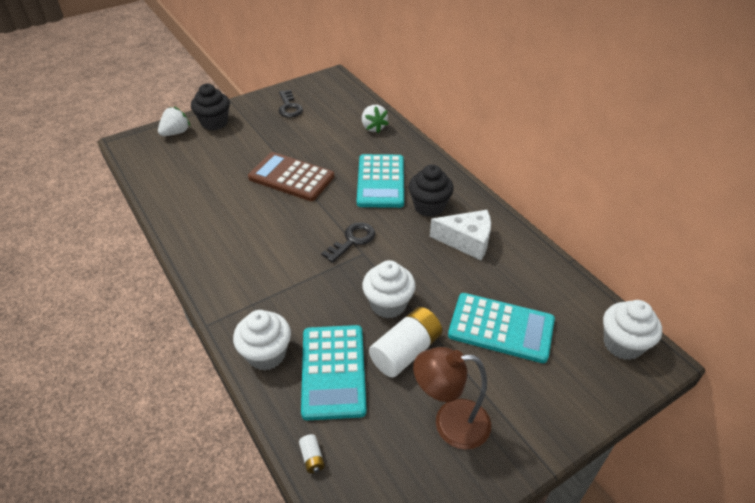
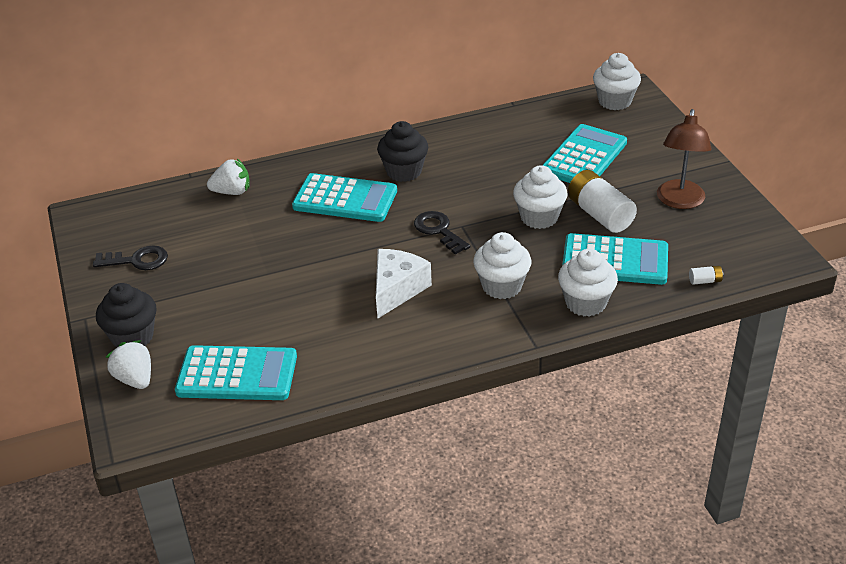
camera: 75 degrees left, 5 degrees down
(178, 171) = (237, 374): none -> turquoise calculator
(284, 291) = (502, 286): none -> white cupcake
(291, 177) = (303, 268): brown calculator -> none
(466, 241) = (466, 156): white cheese -> white cheese (397, 289)

